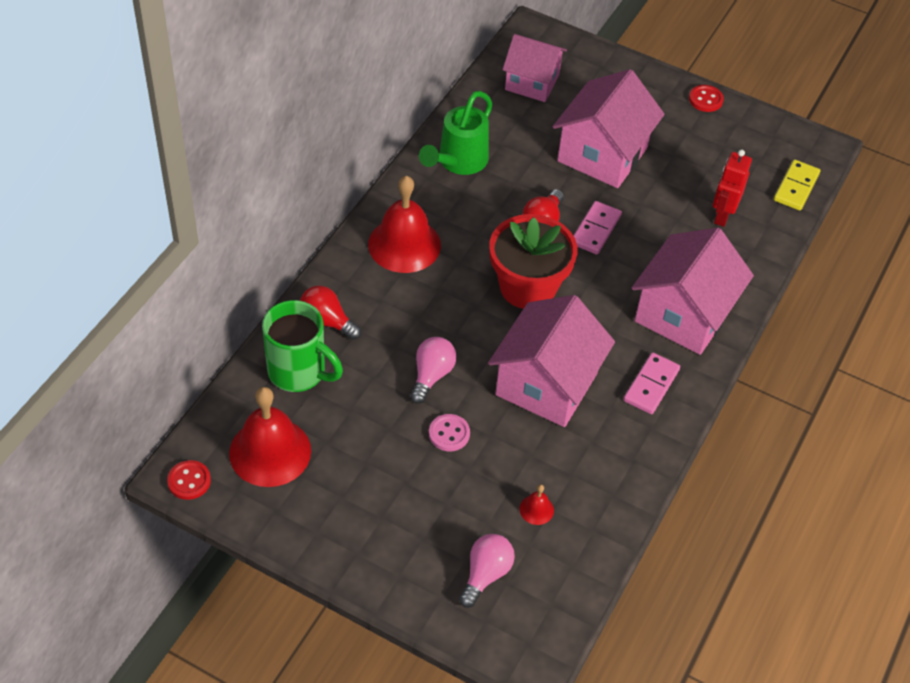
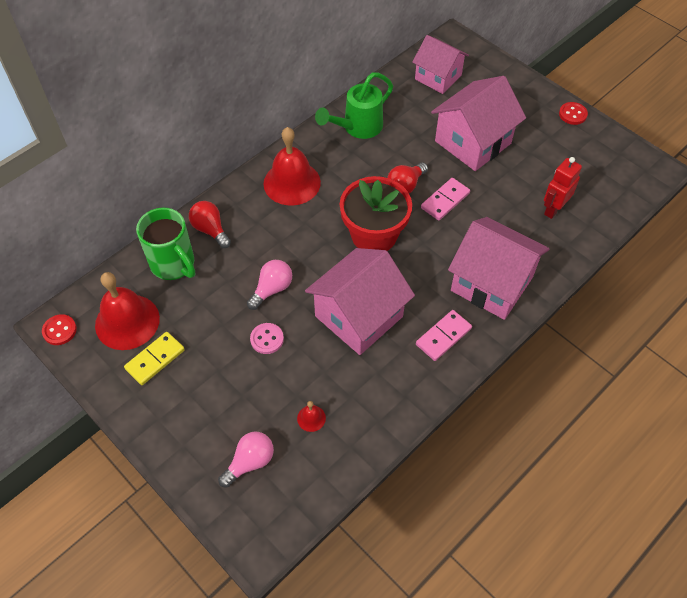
camera: 20 degrees right, 5 degrees up
(683, 314) = (491, 283): pink house -> pink house turned 75 degrees clockwise
(796, 187) = (624, 198): yellow domino -> yellow domino (155, 359)

